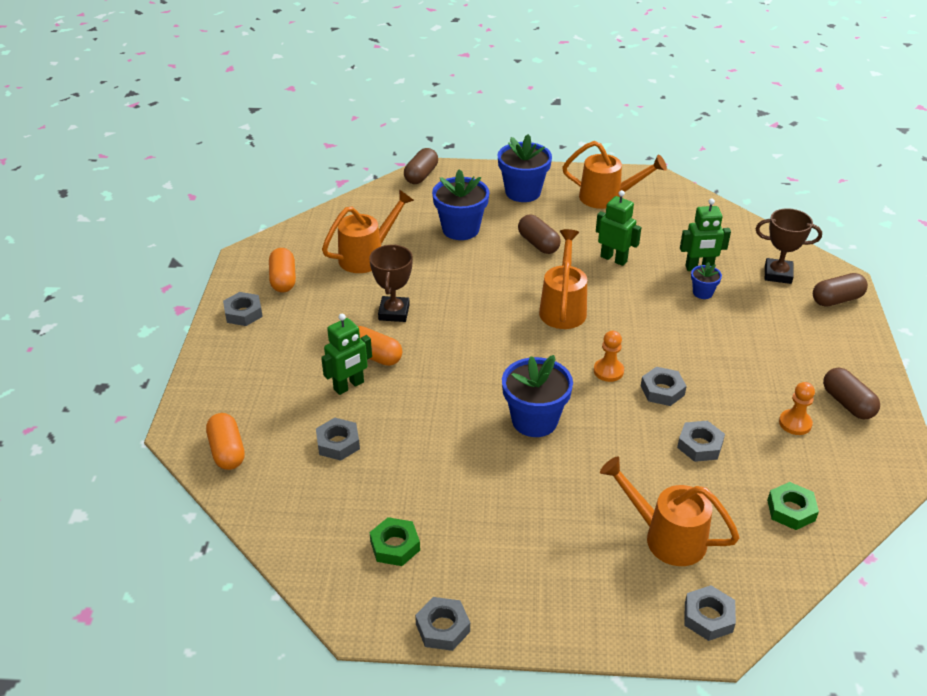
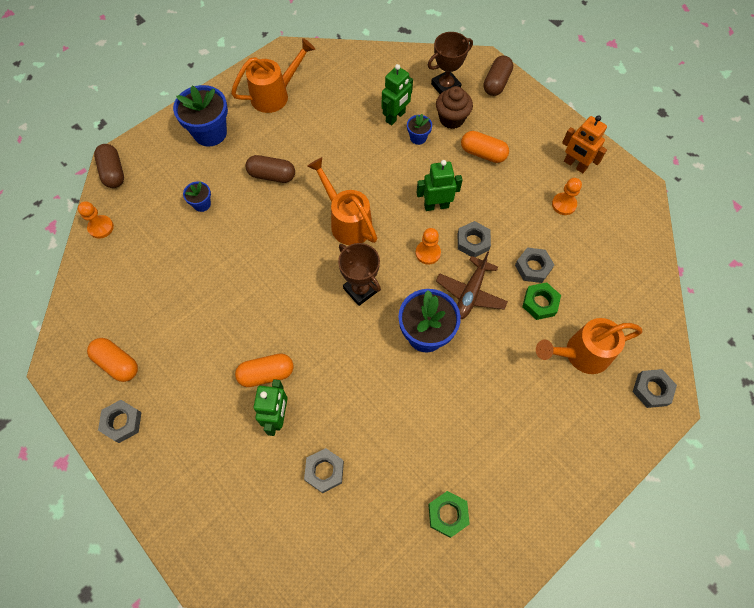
camera: 45 degrees left, 25 degrees up
(227, 451) = (256, 553): orange capsule -> orange capsule (483, 153)
(367, 256) = (159, 286): orange watering can -> none
(372, 200) = (101, 227): none -> orange pawn
(394, 312) = (237, 323): brown trophy -> brown trophy (360, 290)
(442, 628) = (536, 544): grey nut -> none
(460, 229) = (202, 204): blue flower pot -> blue flower pot, size x0.50
(613, 422) = (470, 293): none -> brown plane
(614, 259) = (335, 150): green robot -> green robot (436, 205)
(754, 299) = (451, 119): none -> brown cupcake
(791, 510) = (620, 273): green nut -> green nut (540, 303)
(847, 403) = (575, 165): brown capsule -> orange robot

